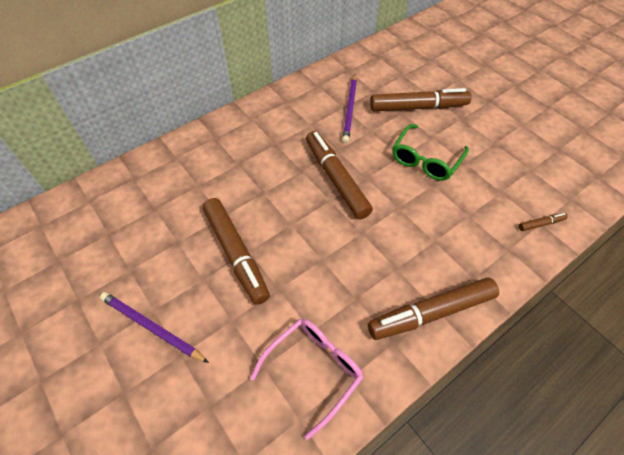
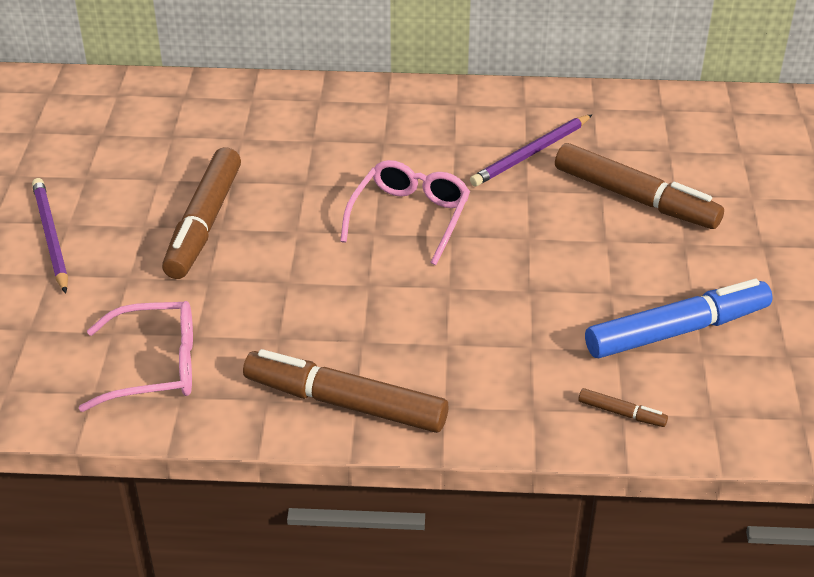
camera: 40 degrees right, 15 degrees down
(336, 179) = (410, 217): brown marker -> pink glasses
(425, 160) = (557, 260): green glasses -> none
(510, 165) = (677, 331): none -> blue marker

